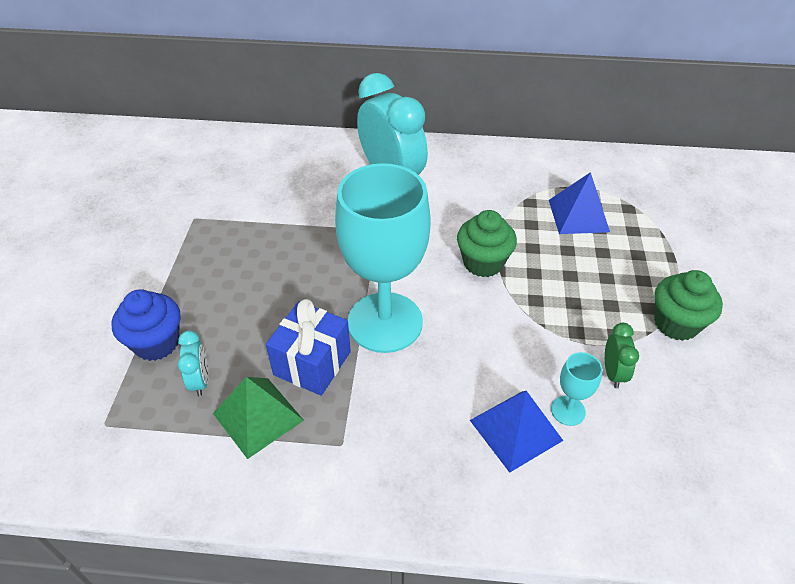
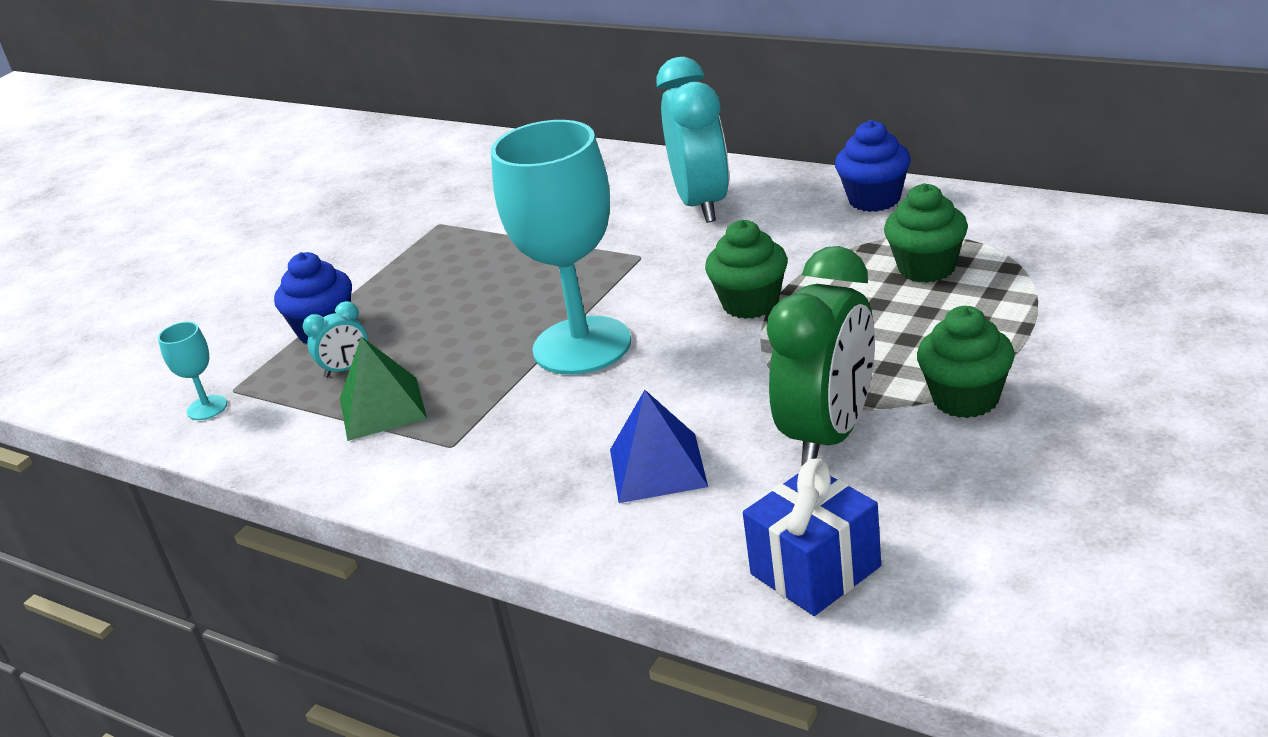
camera: 30 degrees right, 15 degrees down
(200, 381) = (346, 369): turquoise clock -> turquoise clock turned 45 degrees clockwise
(312, 363) = (472, 371): blue gift -> blue gift (815, 570)
(507, 161) = (874, 199): none -> blue cupcake
(568, 410) = (738, 461): turquoise goblet -> turquoise goblet (207, 408)
(578, 215) = (926, 268): blue pyramid -> green cupcake
(613, 373) = (829, 435): green clock -> green clock, size x2.28

